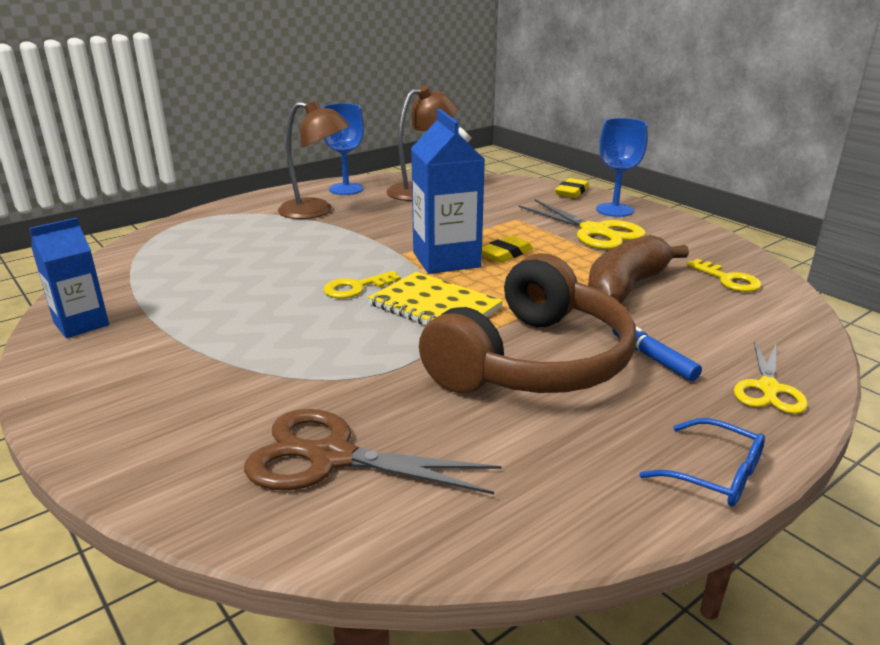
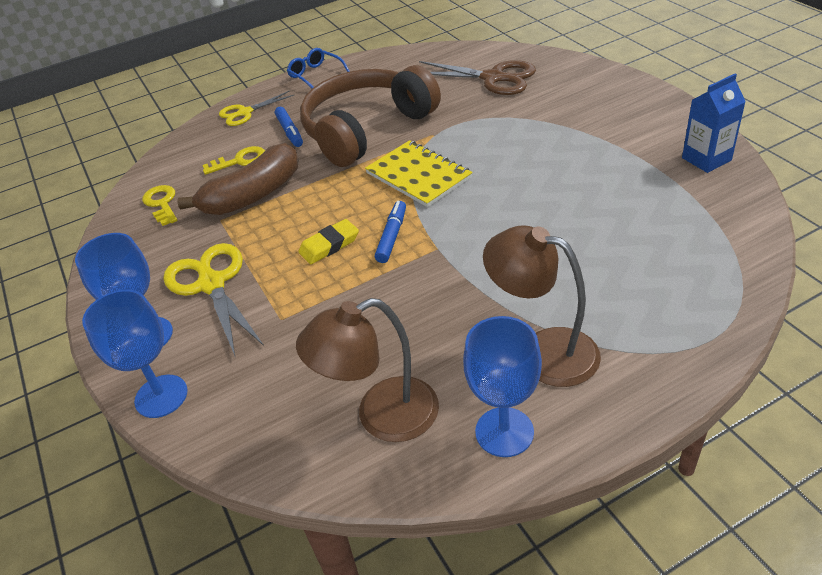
camera: 165 degrees left, 15 degrees up
(356, 288) = (483, 198): yellow key -> yellow key (240, 161)
(446, 260) = (392, 236): blue carton -> blue marker
(572, 192) = (161, 396): yellow eraser -> blue goblet
(768, 389) = (244, 113): yellow scissors -> yellow scissors turned 150 degrees counterclockwise

